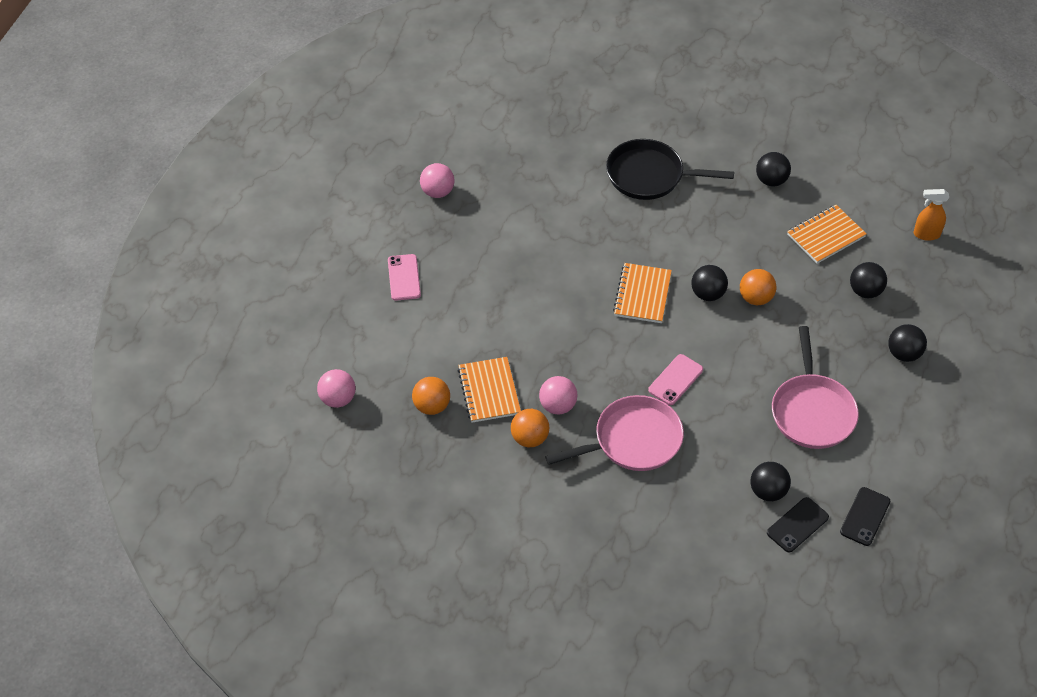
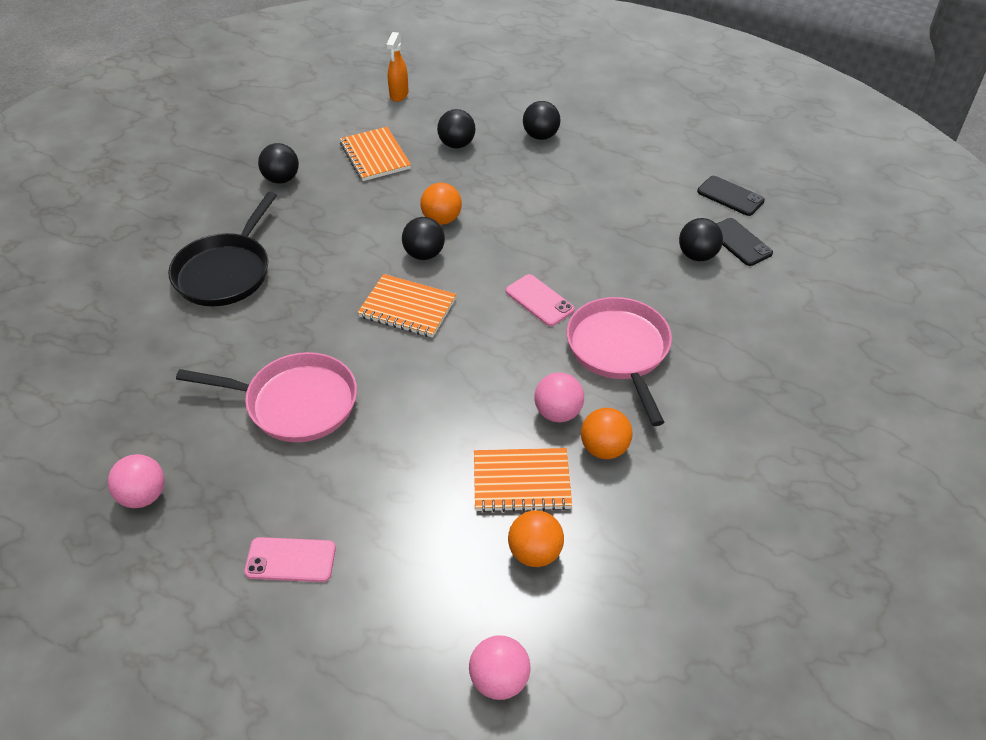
camera: 80 degrees left, 5 degrees down
(812, 411) = (600, 207): pink pan -> pink pan (295, 403)

